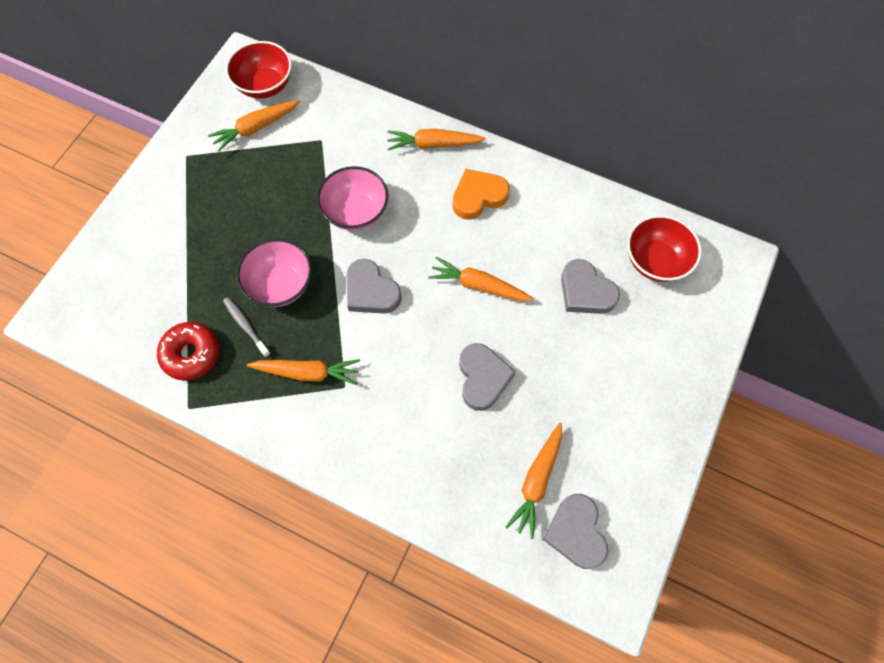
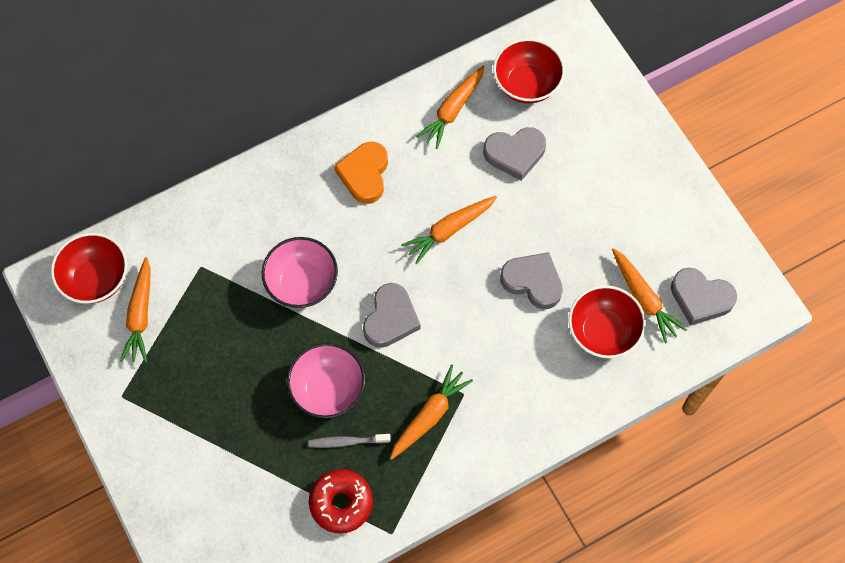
camera: 55 degrees left, 0 degrees up
(371, 291) = (390, 318): grey heart -> grey heart turned 60 degrees counterclockwise
(433, 144) = (282, 175): orange carrot -> orange carrot (453, 110)
(480, 465) = (603, 332): none -> red bowl

